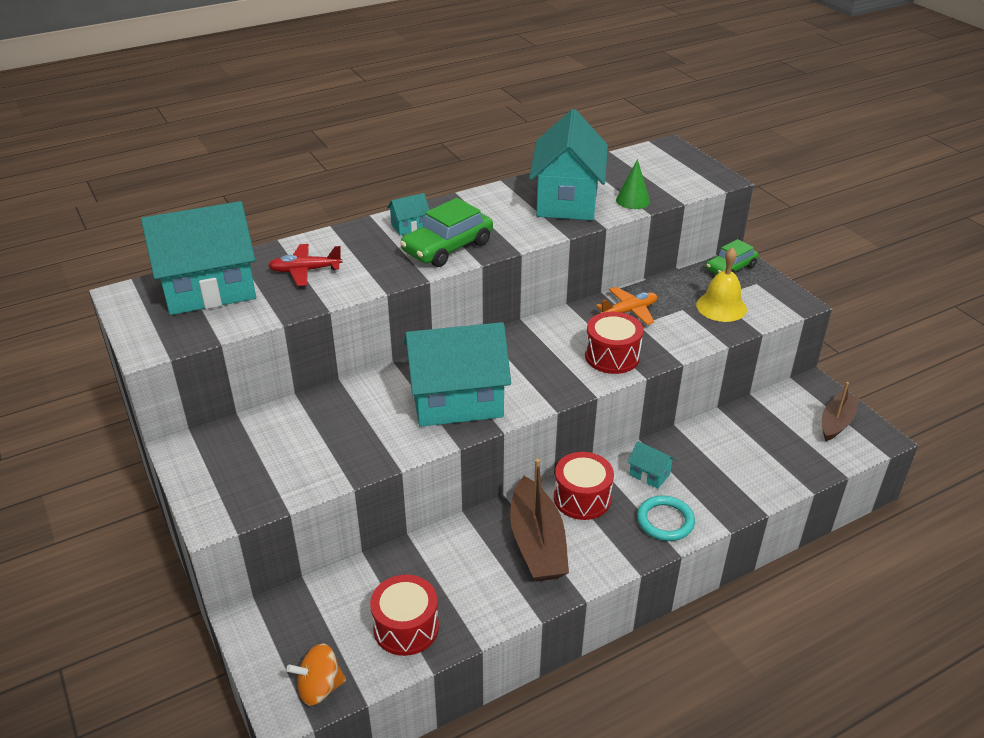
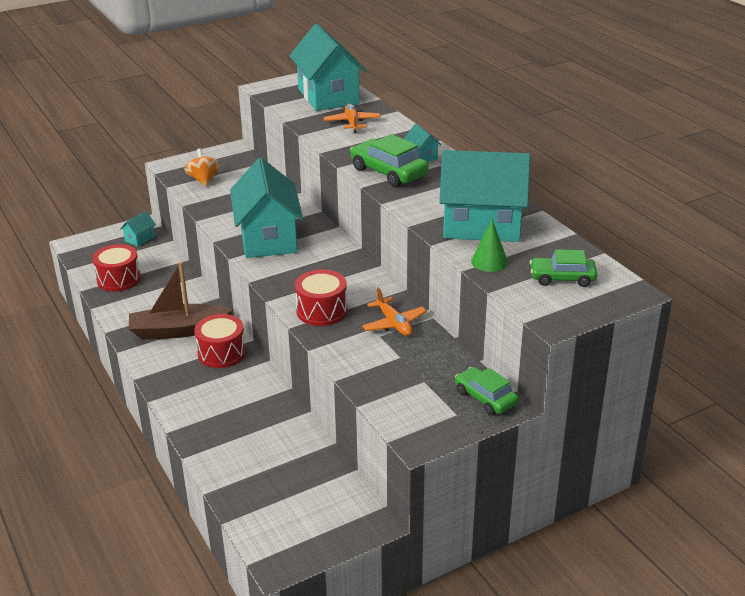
camera: 90 degrees right, 5 degrees down
(305, 271) = (352, 123): red plane -> orange plane
(319, 688) = (85, 253): orange spinning top -> orange spinning top (204, 180)
(649, 474) = (244, 391): turquoise house -> turquoise house (140, 239)
(654, 171) = (562, 278): none -> green car
(665, 521) = (187, 395): turquoise ring -> none
(721, 307) = (405, 383): yellow bell -> none
(836, 422) = (306, 530): brown boat -> none

